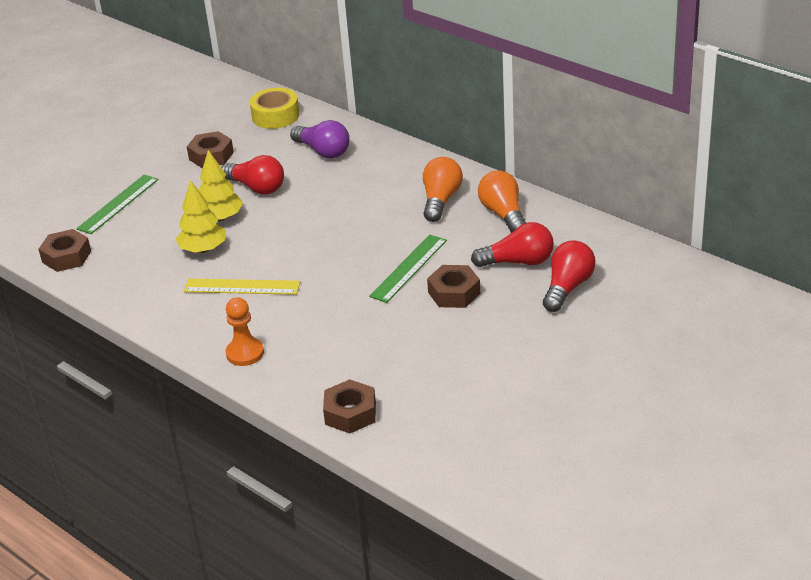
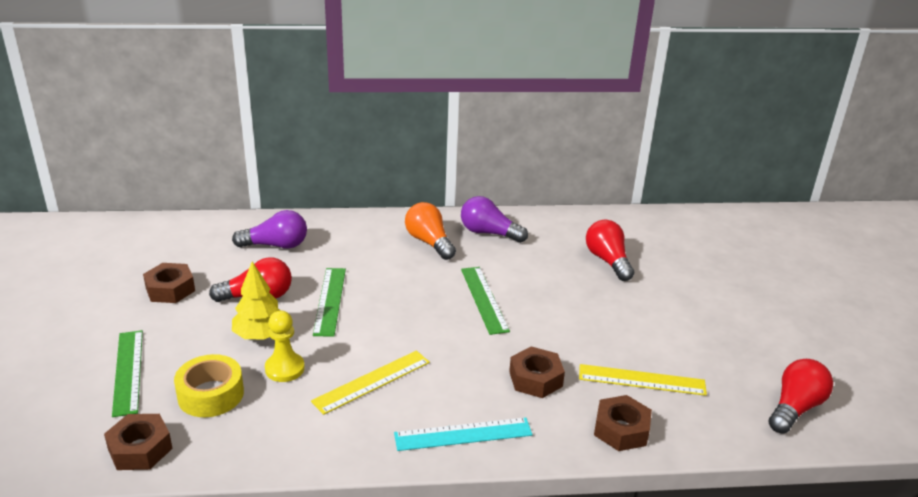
camera: 50 degrees left, 5 degrees down
(203, 249) = (284, 369): yellow tree -> yellow pawn
(245, 353) = (463, 434): orange pawn -> turquoise ruler
(275, 116) = (187, 235): yellow tape -> yellow tape (211, 394)
(298, 214) = (330, 301): none -> green ruler
(426, 391) = (642, 380): none -> yellow ruler
(454, 293) = (544, 300): brown nut -> brown nut (535, 379)
(503, 214) = (488, 233): orange light bulb -> purple light bulb
(518, 262) = (550, 259): red light bulb -> red light bulb (795, 408)

